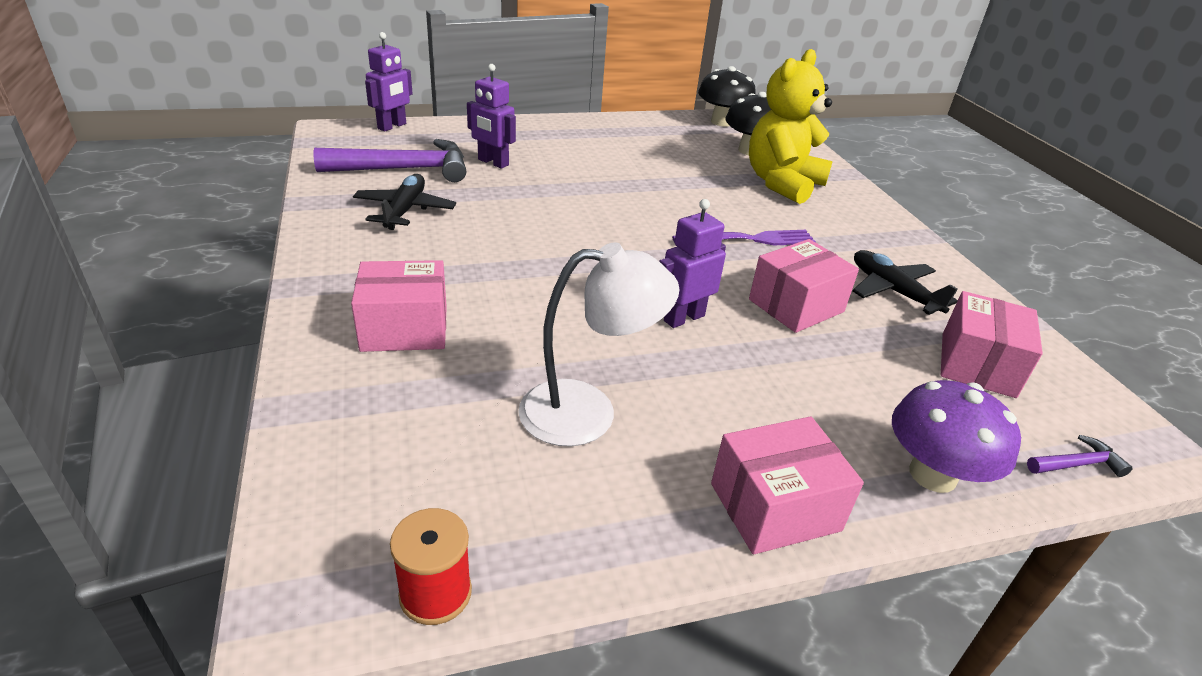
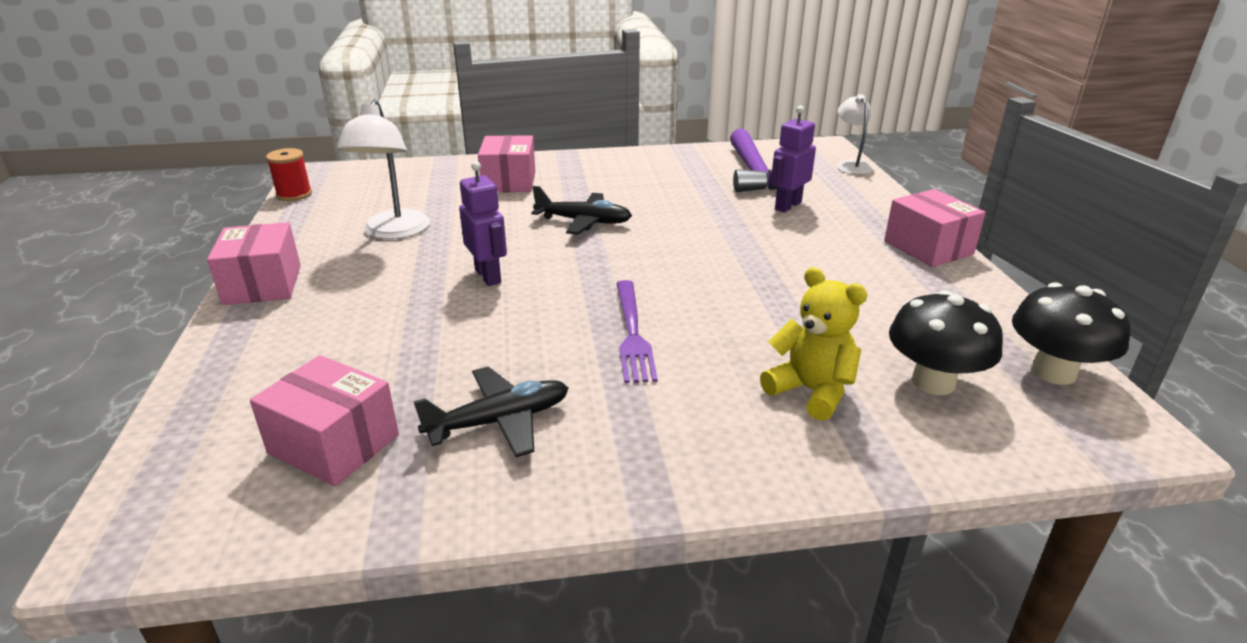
camera: 100 degrees right, 5 degrees down
(392, 126) = (851, 165): purple robot -> white lamp
(405, 210) = (676, 176): black plane -> black plane (584, 222)
(782, 183) = (811, 391): yellow teddy bear -> yellow teddy bear, size x0.65
(796, 305) = (489, 339): pink box -> pink box (928, 247)
(932, 474) = (229, 360): purple mushroom -> none
(1077, 464) = (160, 458): purple hammer -> none

